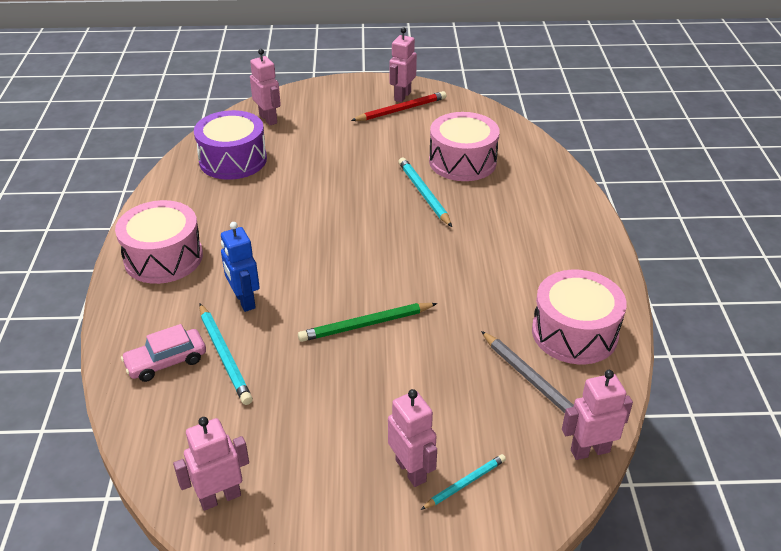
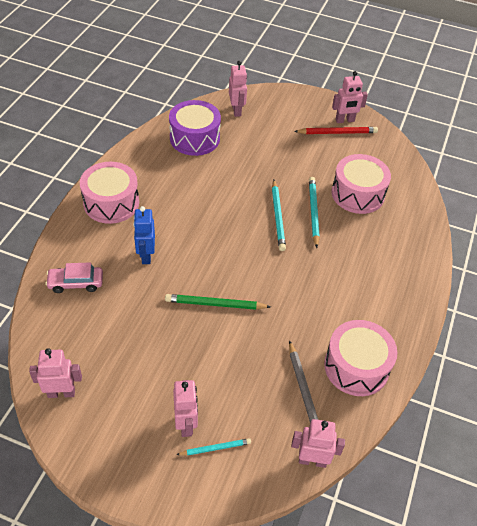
camera: 20 degrees right, 10 degrees up
(224, 355) = (113, 292): turquoise pencil -> turquoise pencil (278, 217)
(402, 96) = (345, 120): pink robot -> pink robot turned 150 degrees counterclockwise

